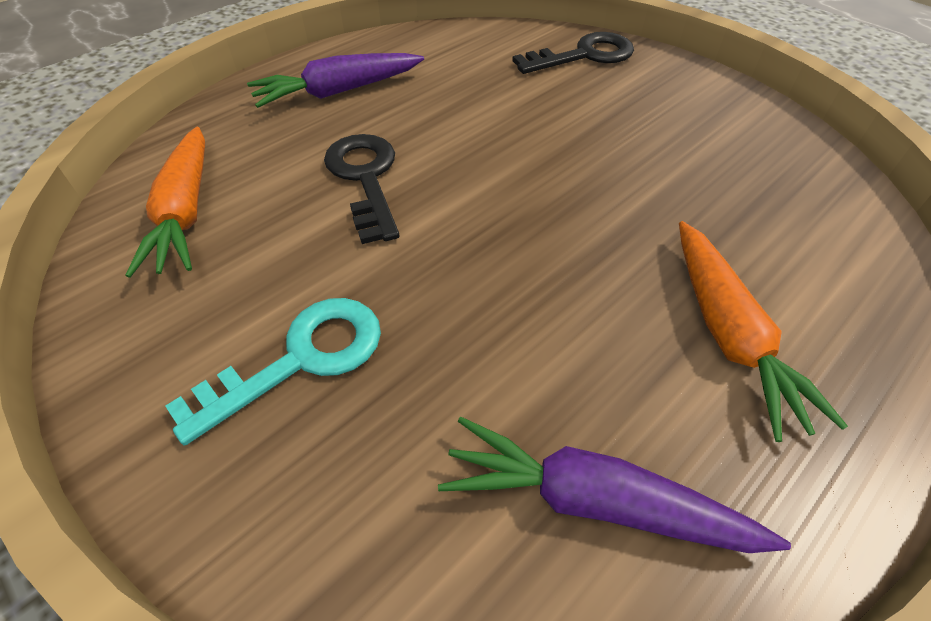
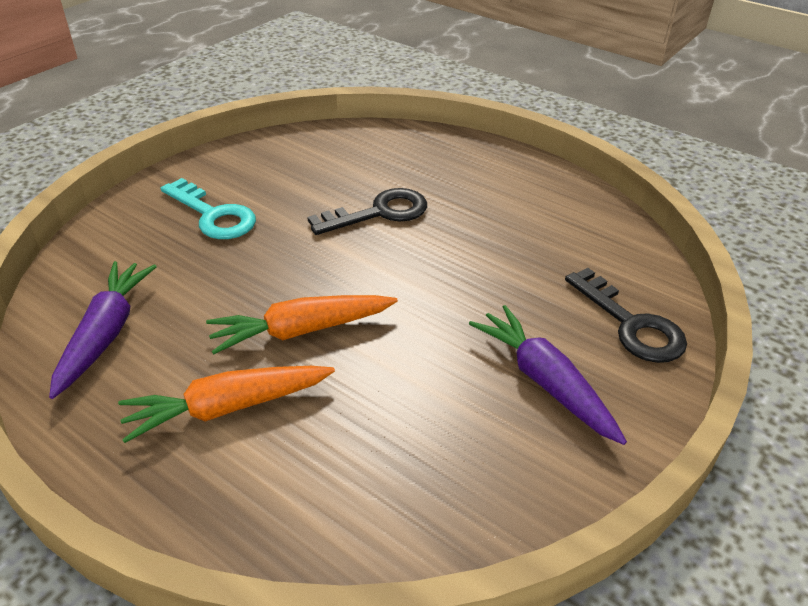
camera: 80 degrees right, 10 degrees down
(186, 212) = (331, 152): orange carrot -> orange carrot (302, 330)
(339, 91) = (489, 183): purple carrot -> purple carrot (545, 382)

